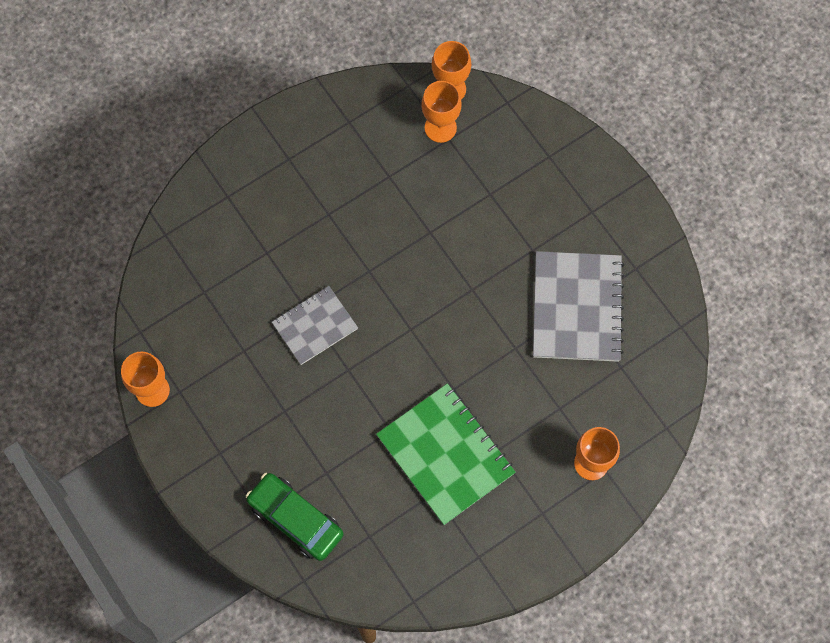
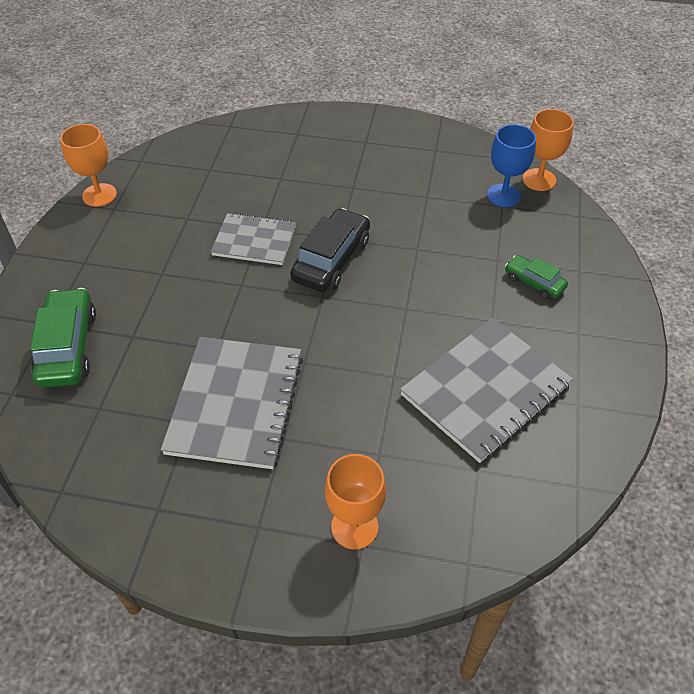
camera: 45 degrees right, 20 degrees down
(384, 294) = (331, 260): none -> black car
(440, 128) = (503, 195): orange goblet -> blue goblet
(445, 455) = (235, 403): green notebook -> grey notebook
(530, 193) = (534, 282): none -> green car

